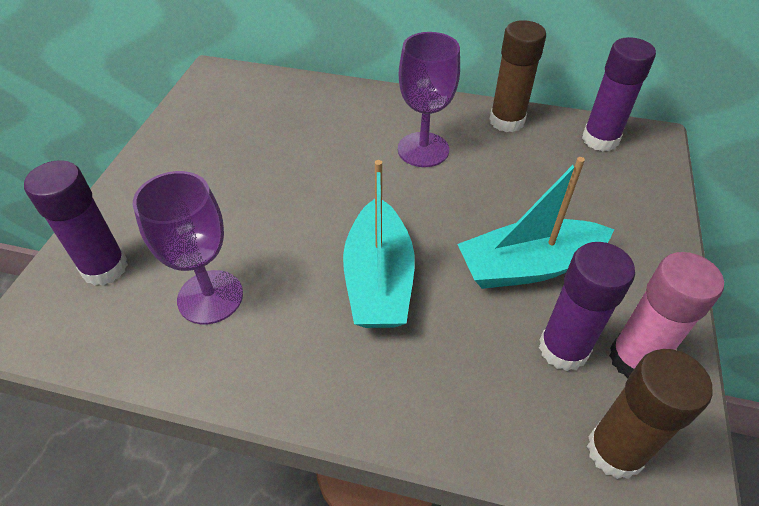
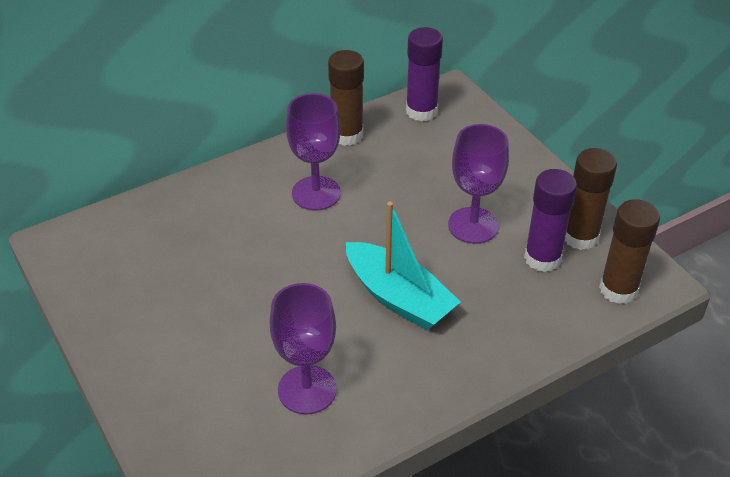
camera: 45 degrees left, 5 degrees down
(105, 268) = (202, 433): purple glue stick -> none
(528, 266) = (473, 225): turquoise boat -> purple goblet
(634, 359) = (580, 237): pink glue stick -> brown glue stick

